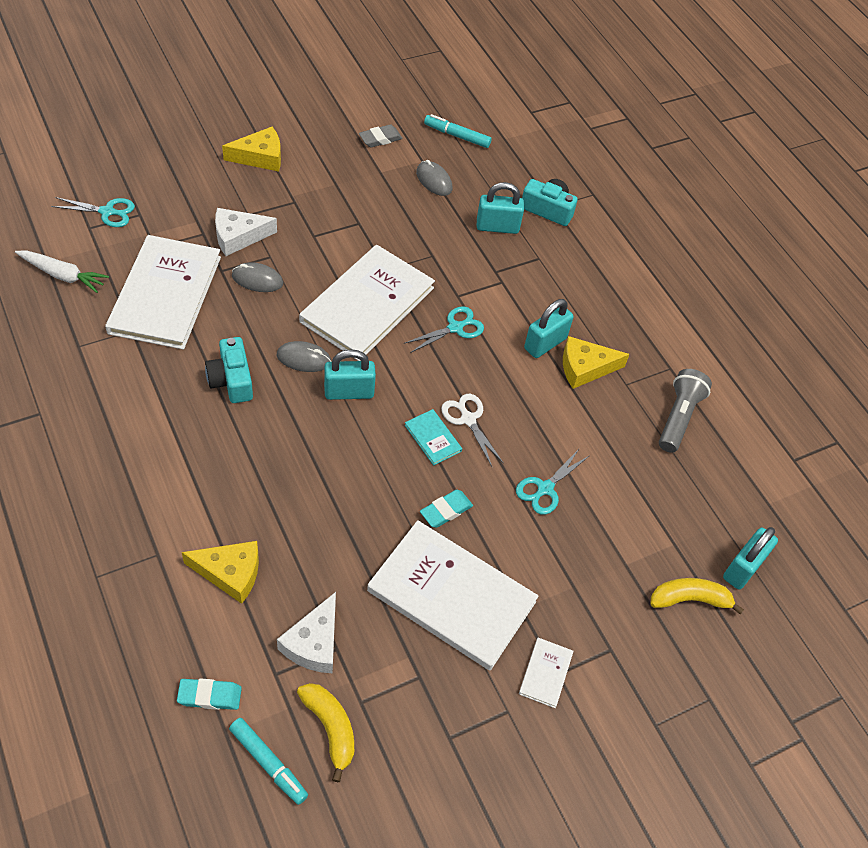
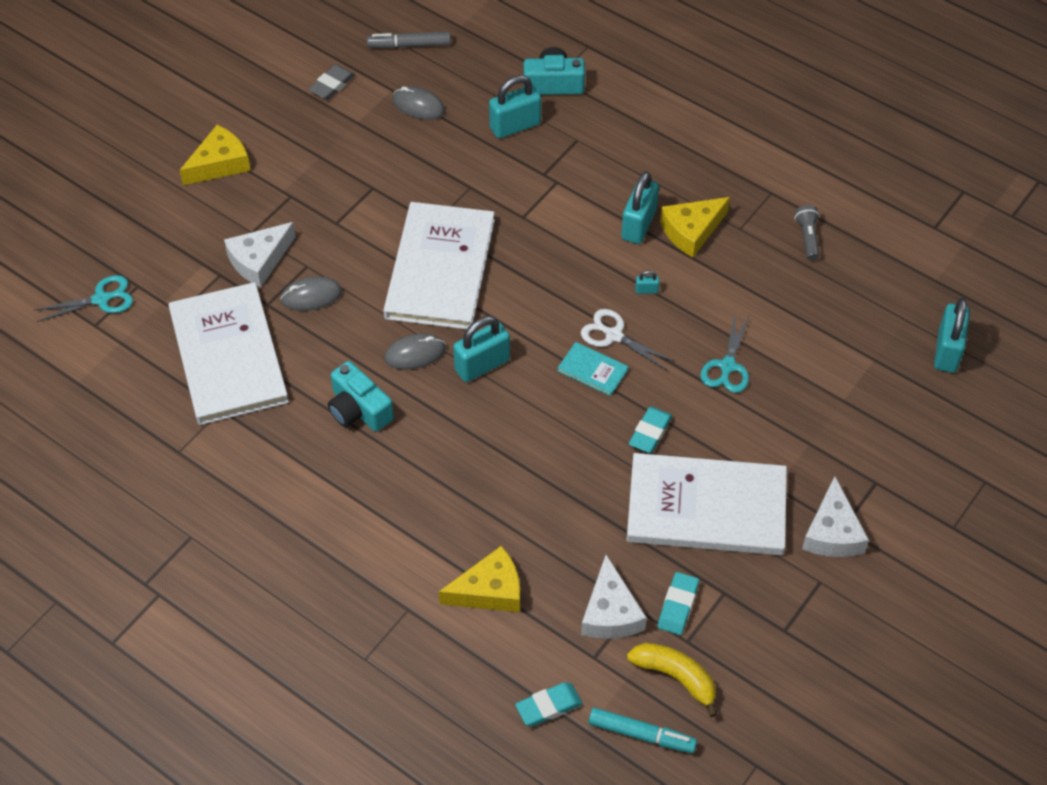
camera: 20 degrees left, 0 degrees up
(63, 275) = (106, 388): white carrot -> none
(373, 667) = (678, 606): none -> turquoise eraser
(455, 328) = (542, 251): turquoise scissors -> none
(457, 136) = (409, 45): turquoise marker -> grey marker
(518, 396) = (646, 290): none -> turquoise padlock
(545, 673) = (832, 532): white book -> white cheese
(678, 417) = (807, 238): grey flashlight -> grey flashlight, size x0.59
(689, 599) = (917, 403): yellow banana -> none

